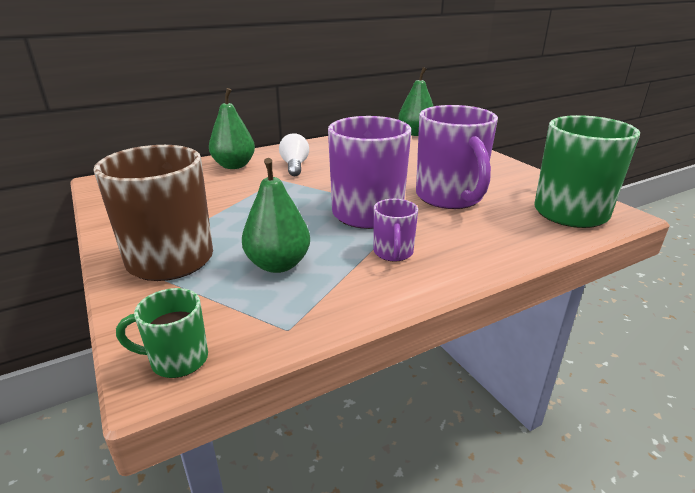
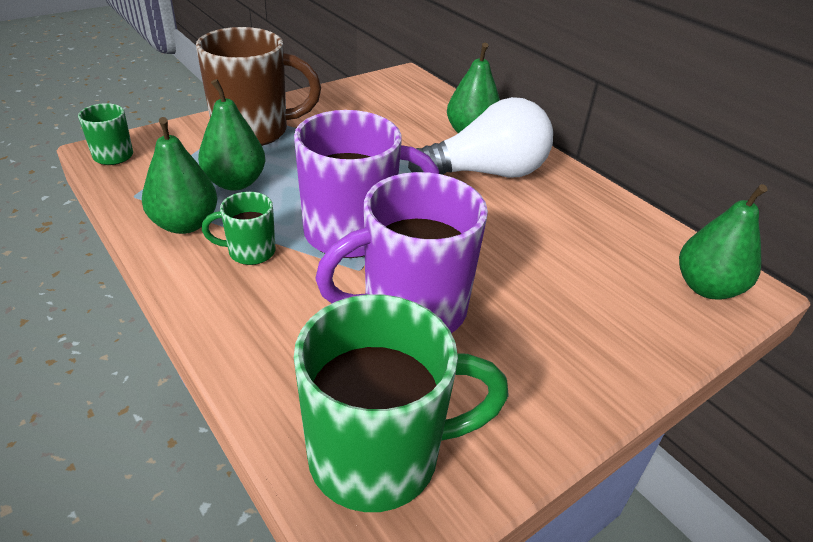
camera: 80 degrees right, 10 degrees up
(295, 166) = (487, 173): white light bulb -> white light bulb, size x1.87
(349, 288) = (185, 224): none -> green pear
(393, 253) = (250, 252): purple mug -> green mug

